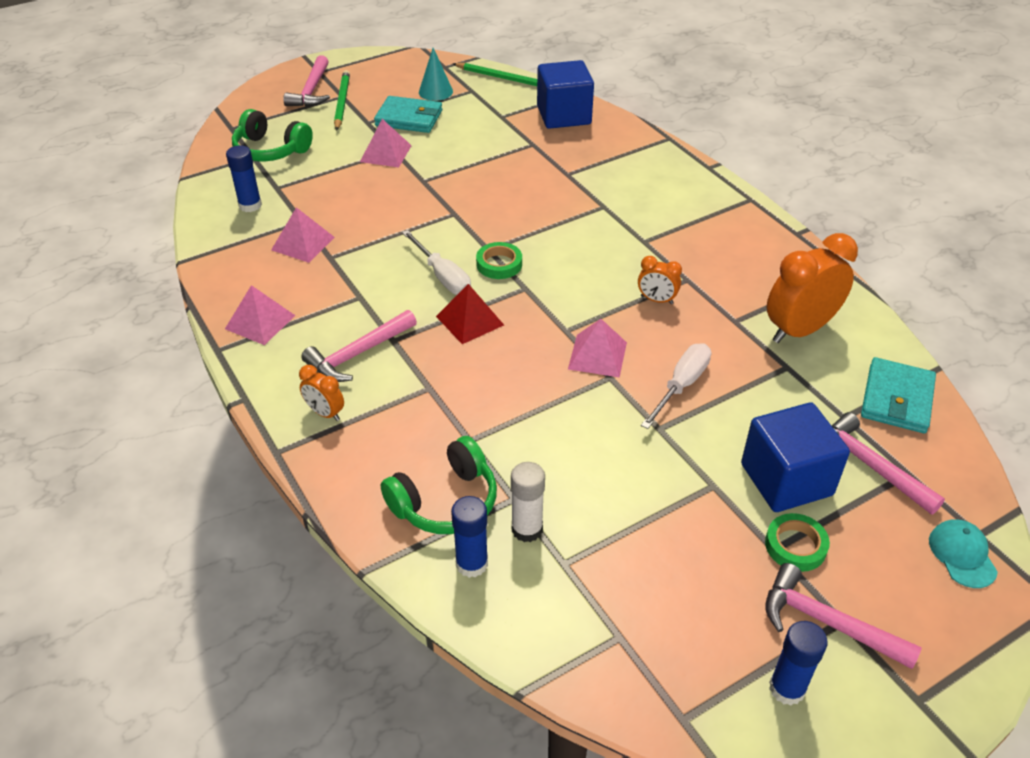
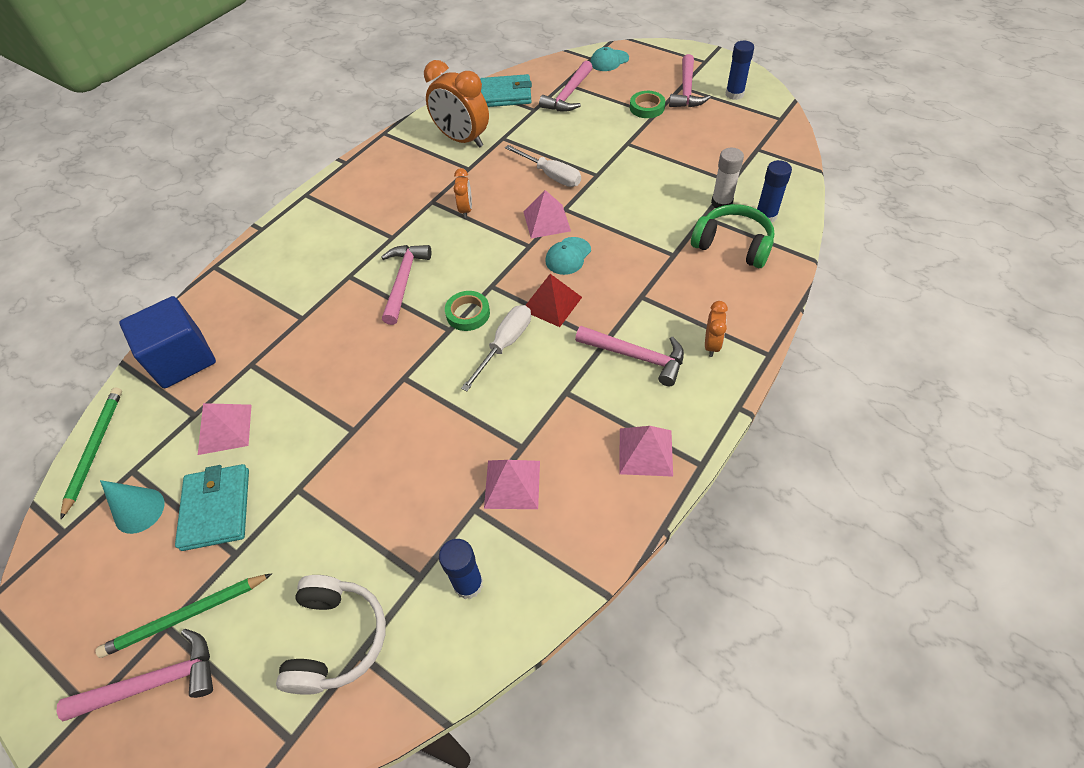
camera: 110 degrees left, 10 degrees up
(271, 150) = (336, 639): green headphones -> white headphones
(385, 153) = (307, 494): pink pyramid -> pink pyramid (225, 429)
(528, 353) = (568, 256): none -> turquoise cap
(572, 236) = (404, 281): none -> pink hammer
(681, 385) = (551, 175): white screwdriver -> white screwdriver turned 150 degrees counterclockwise
(786, 479) = (601, 119): blue cube -> none

